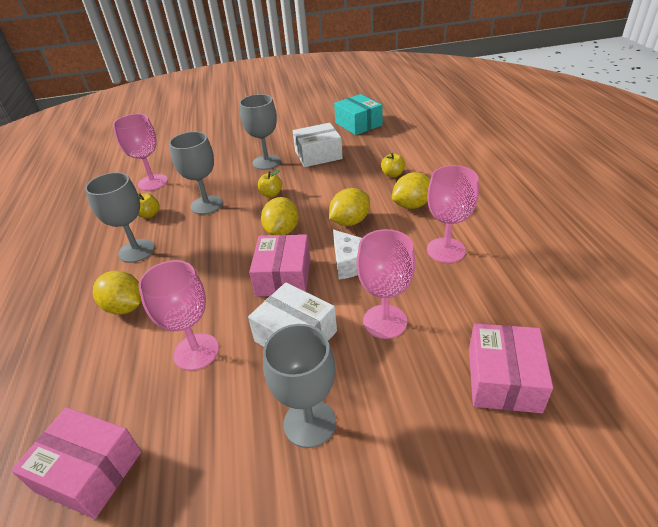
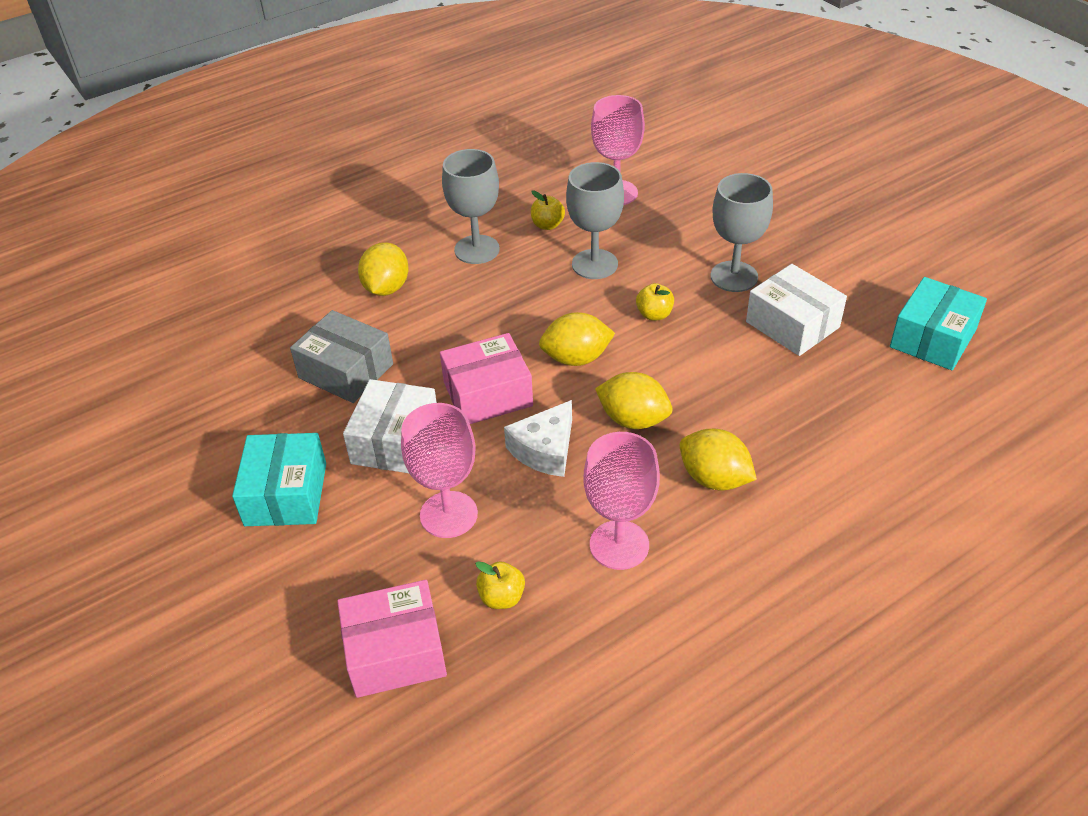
camera: 65 degrees right, 5 degrees up
(89, 471) = (198, 366): pink box -> none
(196, 351) = (346, 371): pink goblet -> grey box
(309, 423) = (286, 494): grey goblet -> turquoise box
(392, 174) = (790, 431): yellow apple -> yellow apple (501, 597)

